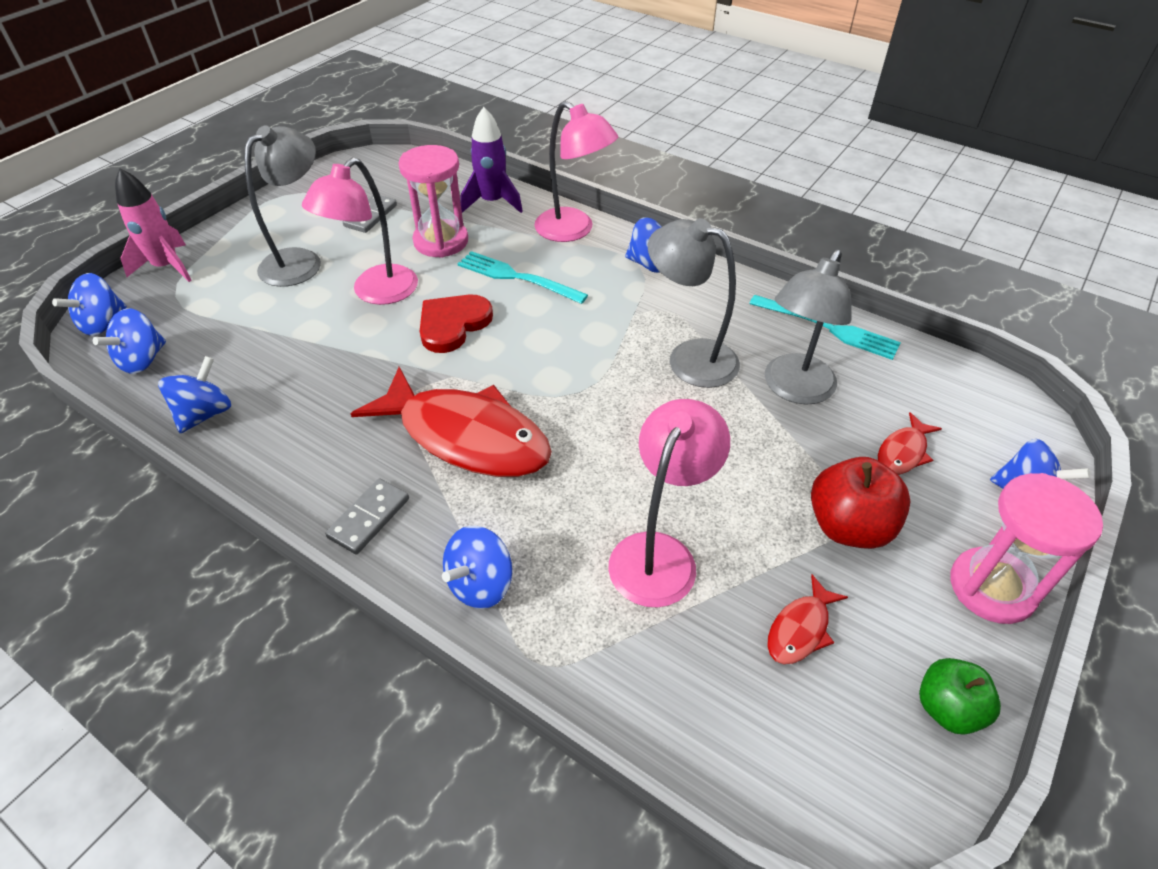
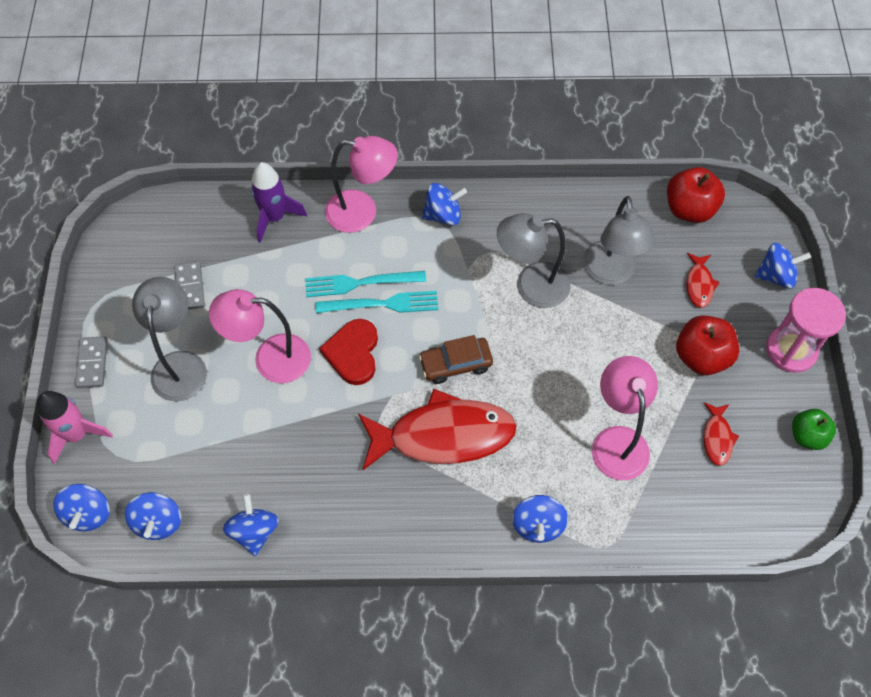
camera: 35 degrees left, 15 degrees up
(369, 518) = (437, 529): grey domino -> grey domino (92, 363)
(376, 293) = (270, 359): pink lamp -> pink lamp turned 90 degrees clockwise
(441, 241) = (271, 281): pink hourglass -> none
(543, 383) = (456, 364): none -> brown car
(829, 328) = (599, 207): turquoise fork -> turquoise fork (383, 304)
(945, 377) = (689, 209): none -> red apple

